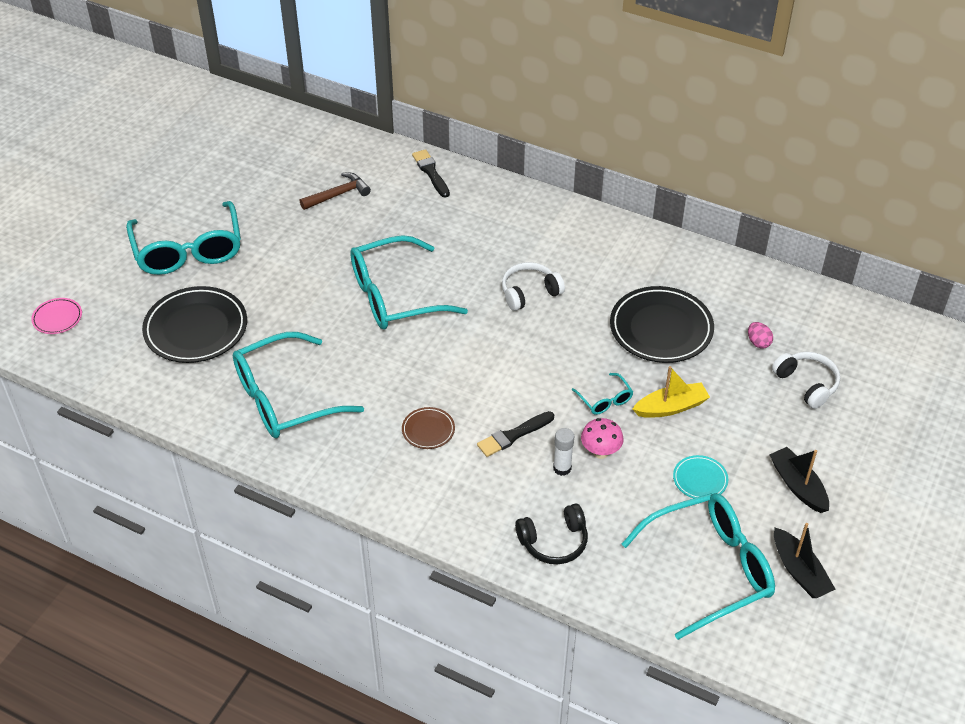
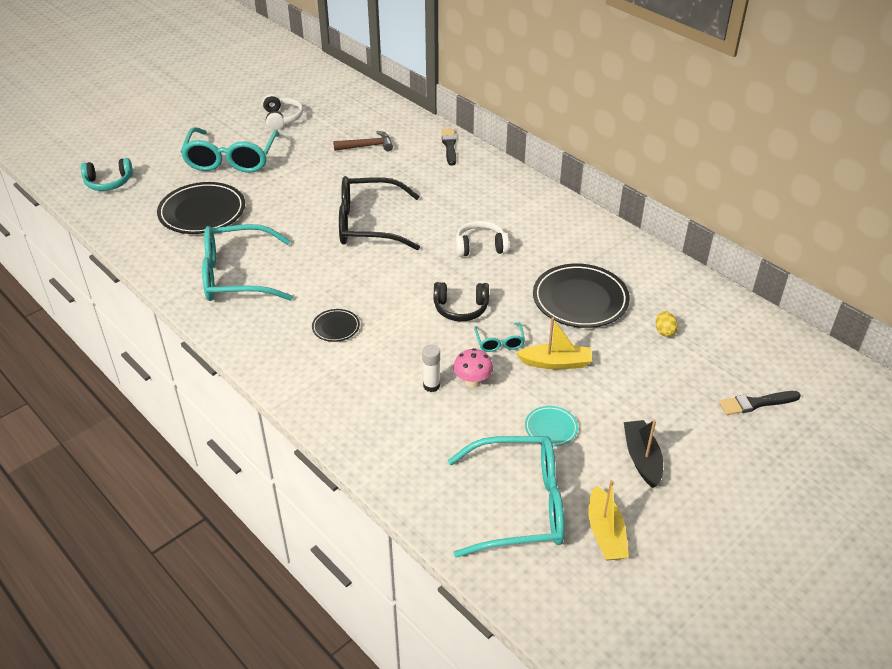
camera: 20 degrees right, 5 degrees down
(57, 318) = (109, 182): pink plate -> turquoise headphones
(395, 296) = (369, 224): turquoise glasses -> black glasses
(428, 430) = (336, 327): brown plate -> black plate
(513, 435) = (404, 349): black brush -> black brush (756, 403)
(554, 542) = (390, 442): black headphones -> black headphones (461, 308)
(758, 342) = (664, 331): pink egg -> yellow egg
(799, 571) = (605, 533): black boat -> yellow boat
(806, 384) = (694, 376): white headphones -> white headphones (282, 118)

